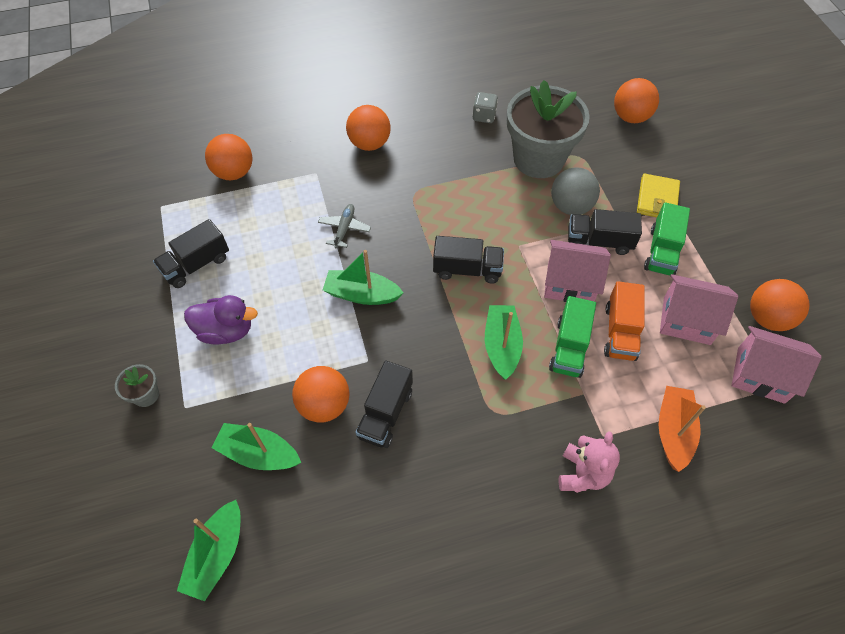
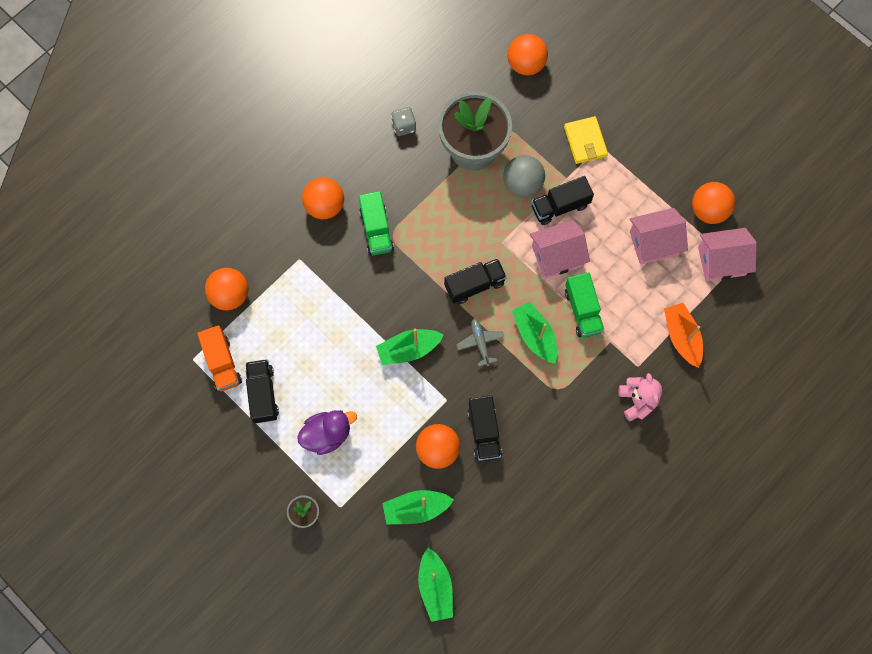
camera: 30 degrees left, 15 degrees up
(196, 265) = (263, 394): black truck -> black truck turned 150 degrees clockwise
(344, 228) = (358, 299): grey plane -> grey plane (480, 342)
(620, 332) = (612, 278): orange truck -> orange truck (222, 363)
(662, 251) = (610, 190): green truck -> green truck (376, 230)

